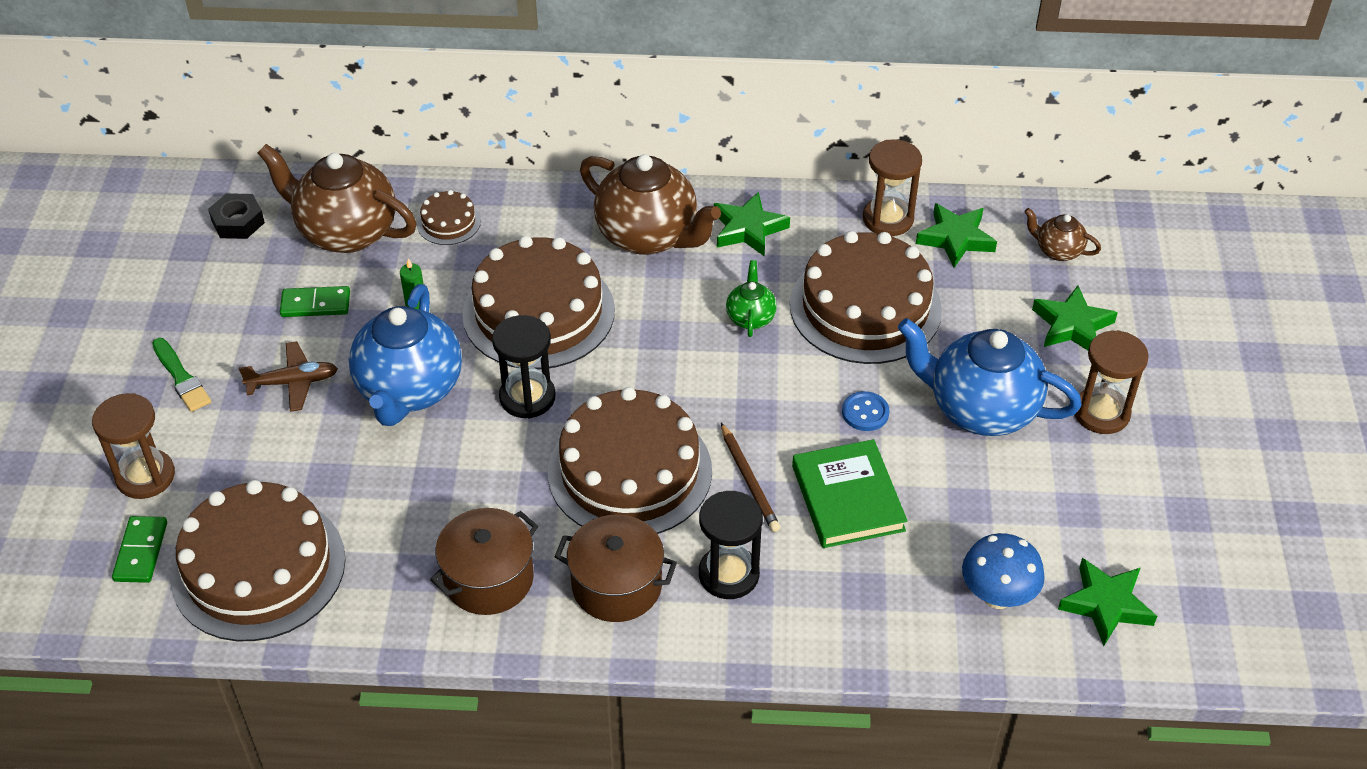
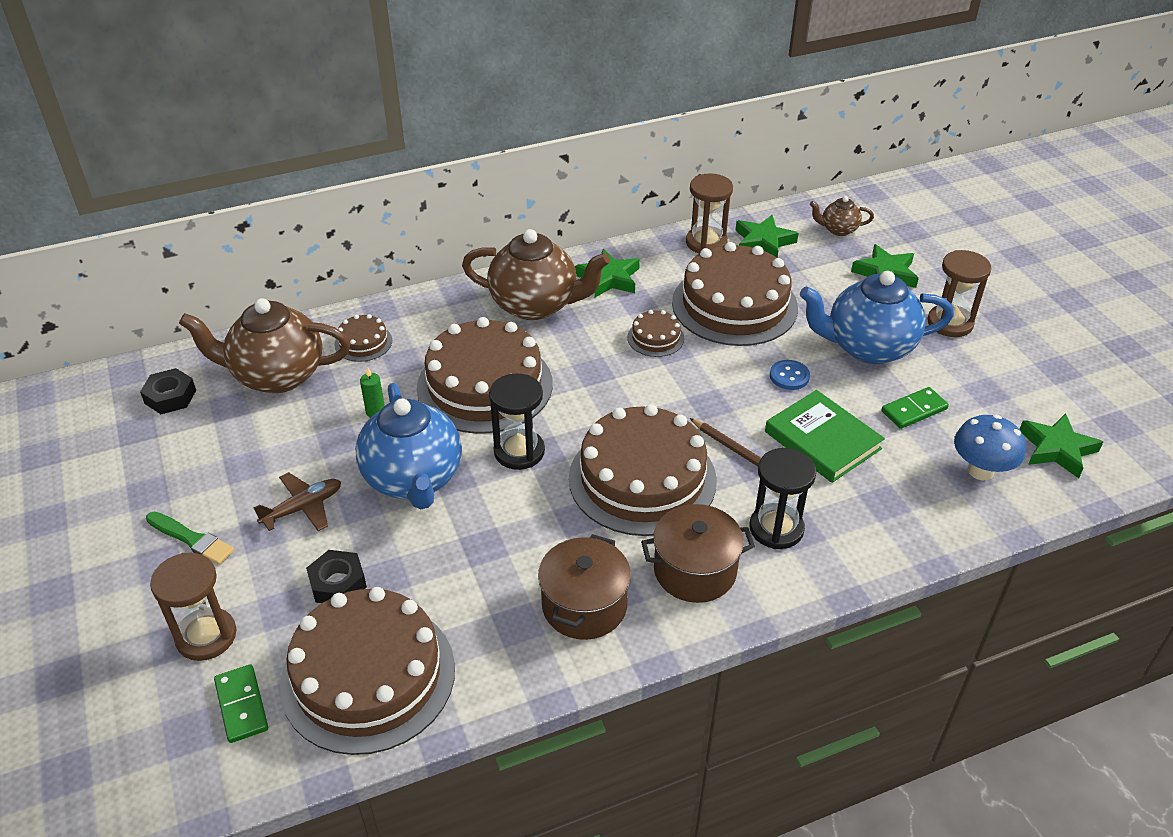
camera: 25 degrees left, 5 degrees down
(282, 469) = (338, 583): none -> black nut
(315, 304) = (284, 439): green domino -> green domino (914, 410)
(750, 317) = (655, 338): green teapot -> brown cake

